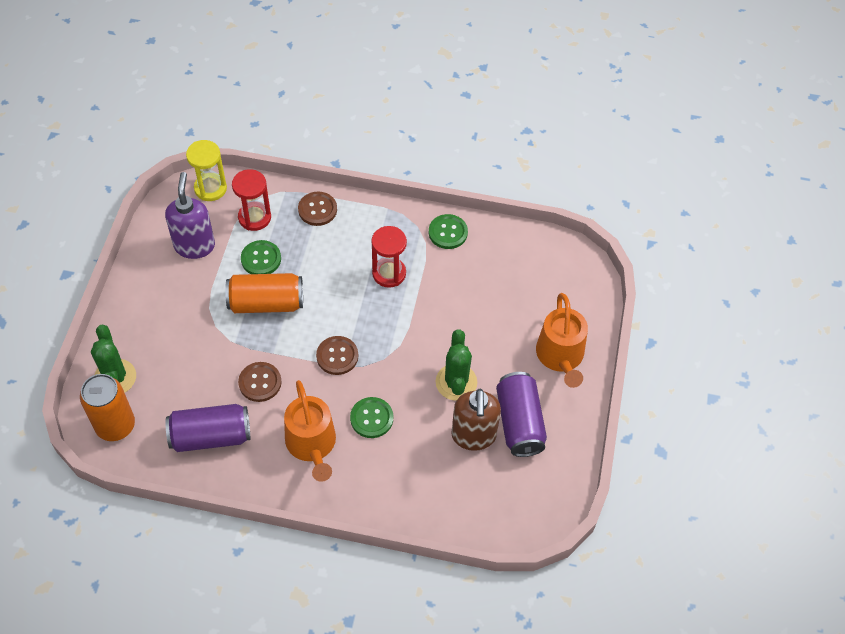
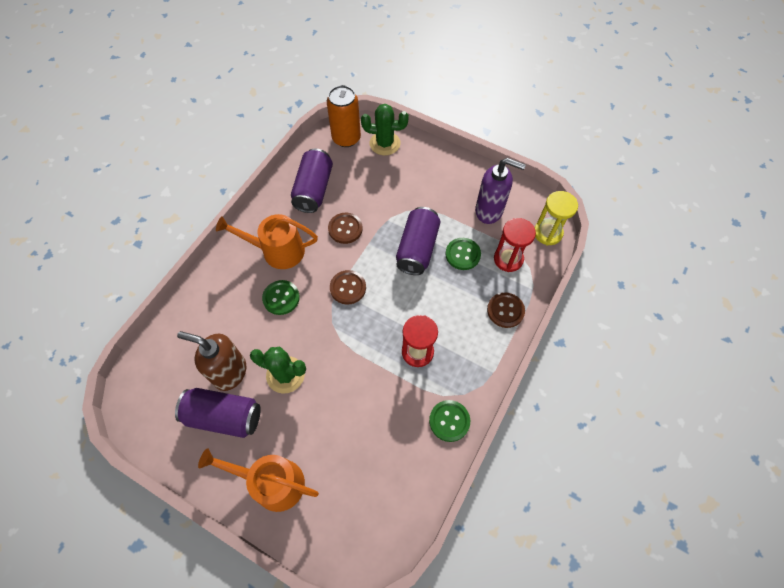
camera: 110 degrees right, 5 degrees up
(266, 303) = (417, 249): orange can -> purple can

